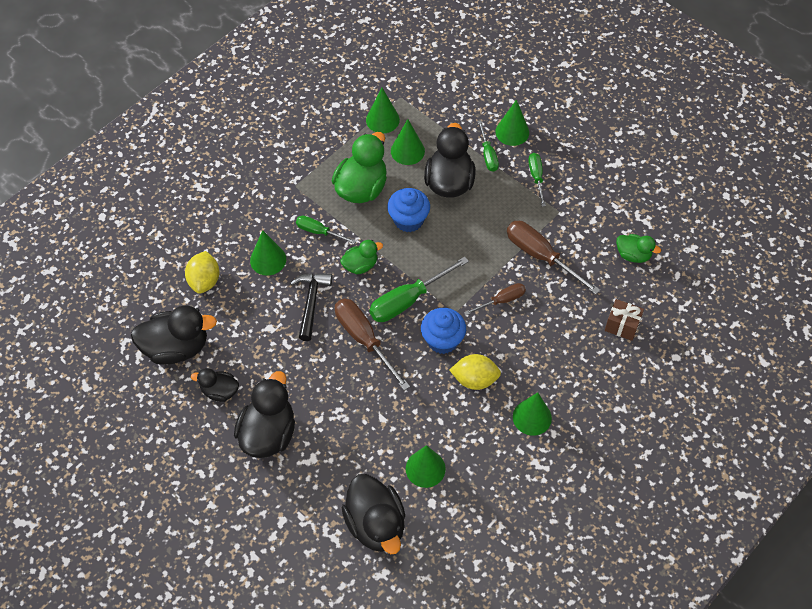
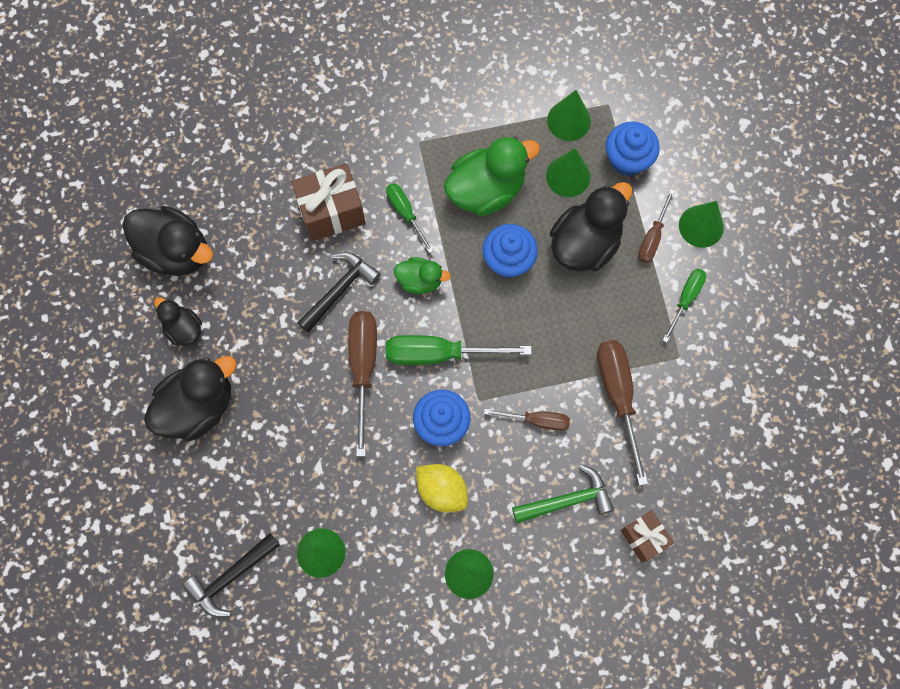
camera: 35 degrees right, 15 degrees up
(204, 281) = (253, 194): yellow lemon -> none
(268, 260) = (331, 212): green cone -> brown gift
(376, 524) = (231, 577): black duck -> black hammer
(437, 121) = (627, 159): none -> blue cupcake
(488, 155) = (652, 237): green screwdriver -> brown screwdriver
(558, 334) = (567, 500): none -> green hammer
(633, 255) = (721, 464): green duck -> none

